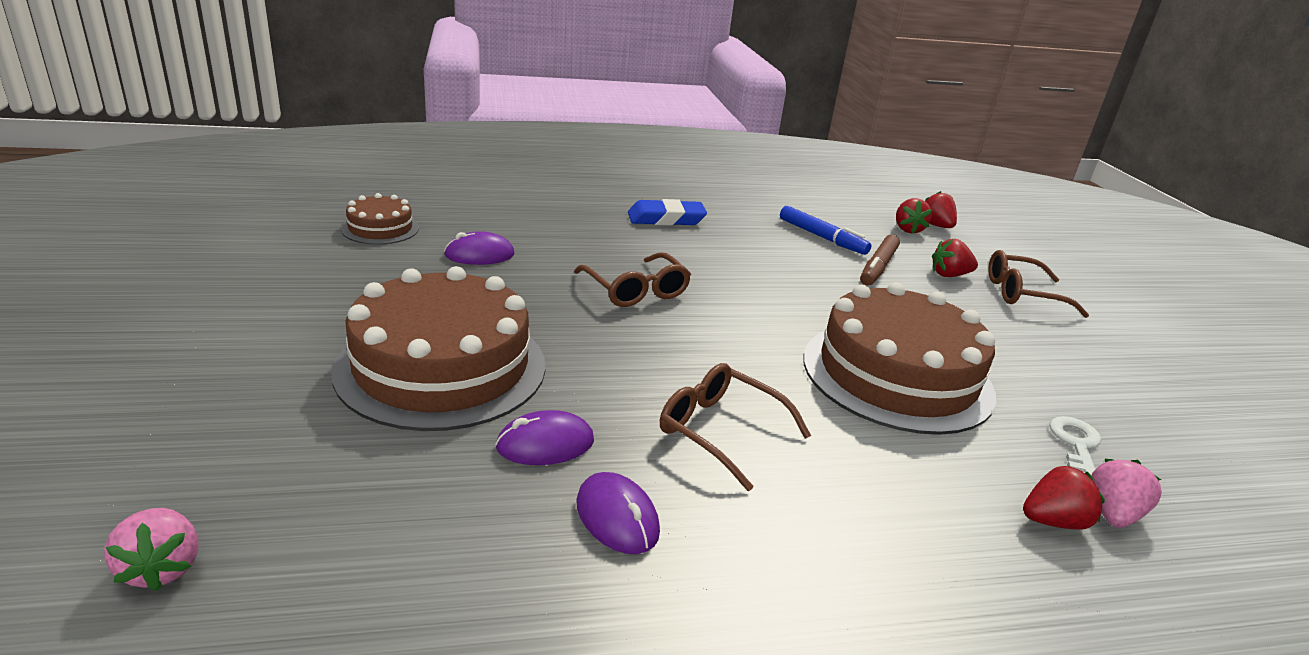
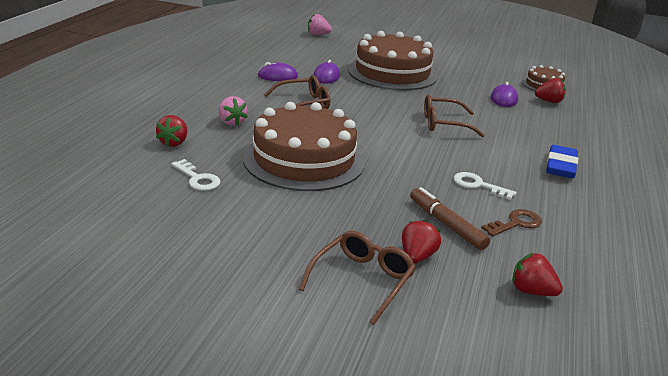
camera: 120 degrees right, 0 degrees up
(777, 257) = (478, 185): none -> white key
(822, 237) = (516, 223): blue marker -> brown key
(936, 225) = (543, 323): red strawberry -> red strawberry (549, 101)
(1112, 514) = (156, 158): pink strawberry -> pink strawberry (231, 122)

